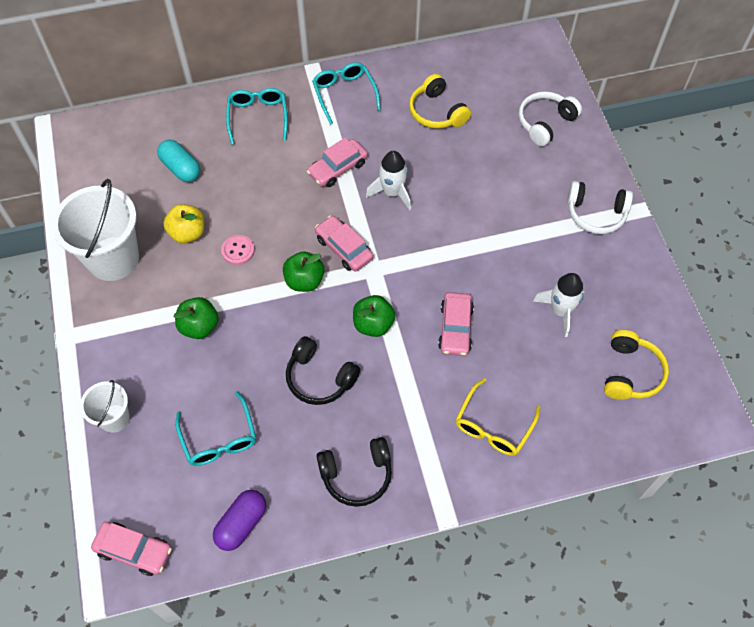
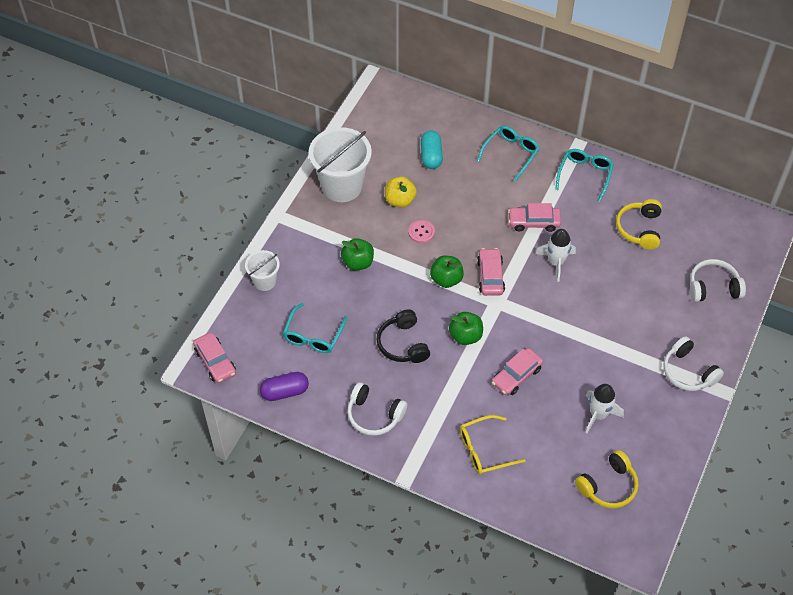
camera: 40 degrees right, 5 degrees down
(356, 475) = (374, 415): black headphones -> white headphones

